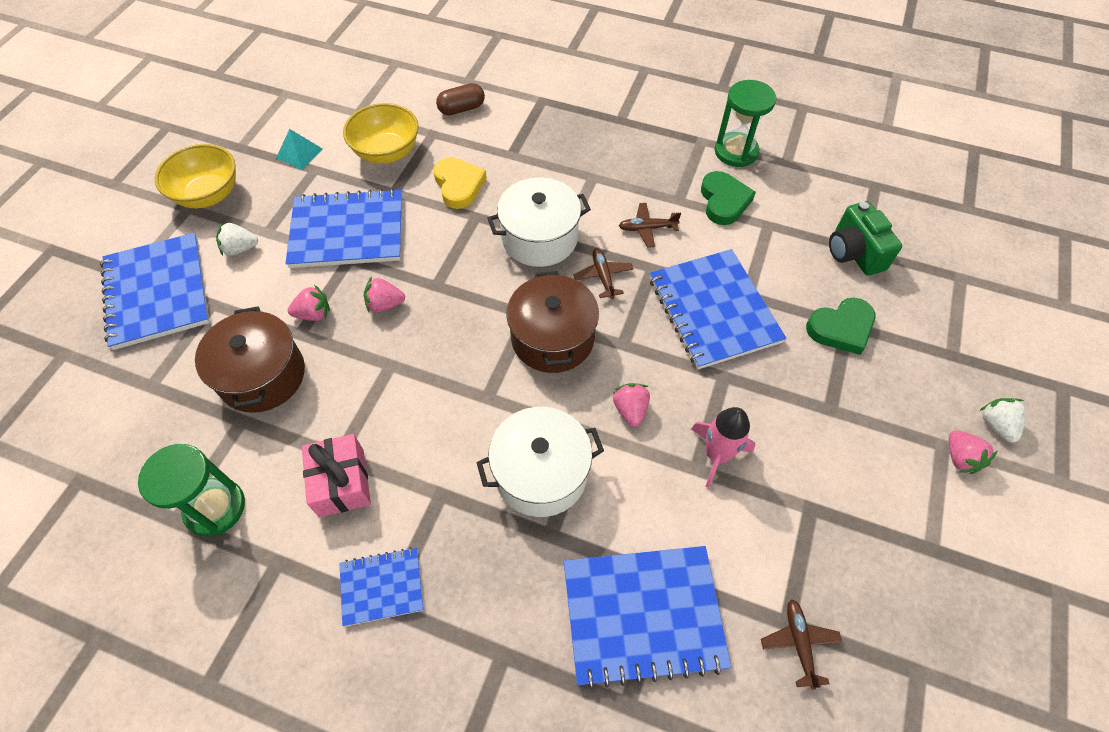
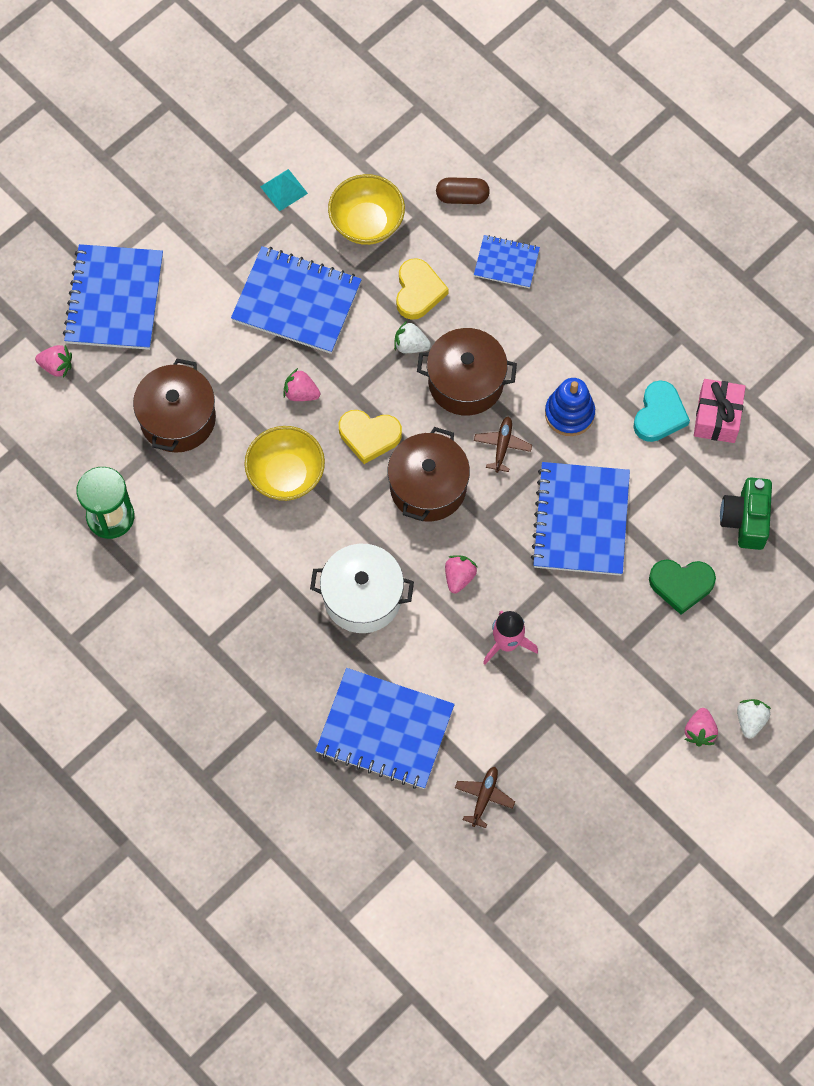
camera: 25 degrees right, 10 degrees up
(209, 195) = (186, 207): yellow bowl -> yellow bowl (286, 475)
(240, 249) = (196, 281): white strawberry -> white strawberry (410, 345)
(314, 314) = (238, 377): pink strawberry -> pink strawberry (56, 366)
(342, 482) = (209, 538): pink gift -> pink gift (717, 417)
(382, 587) = (210, 628): blue notebook -> blue notebook (506, 262)
(471, 316) = (369, 436): none -> yellow heart
(539, 238) = (466, 382): white pot -> brown pot
(647, 228) = (569, 413): brown plane -> blue stacking toy
(724, 201) = (659, 415): green heart -> turquoise heart
(736, 151) = (707, 363): green hourglass -> none

